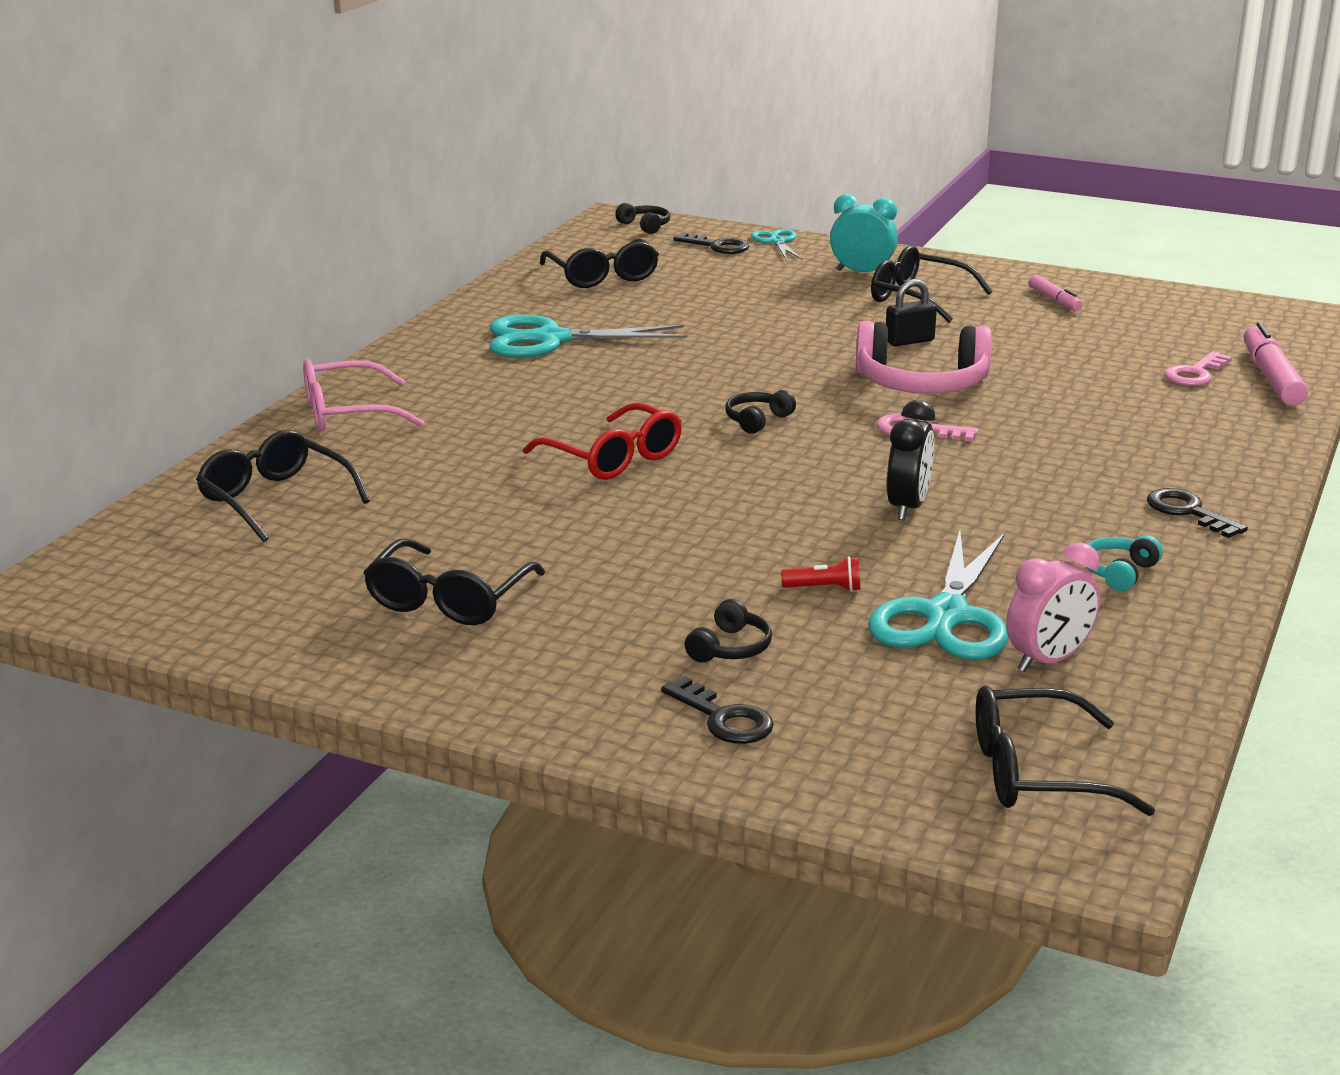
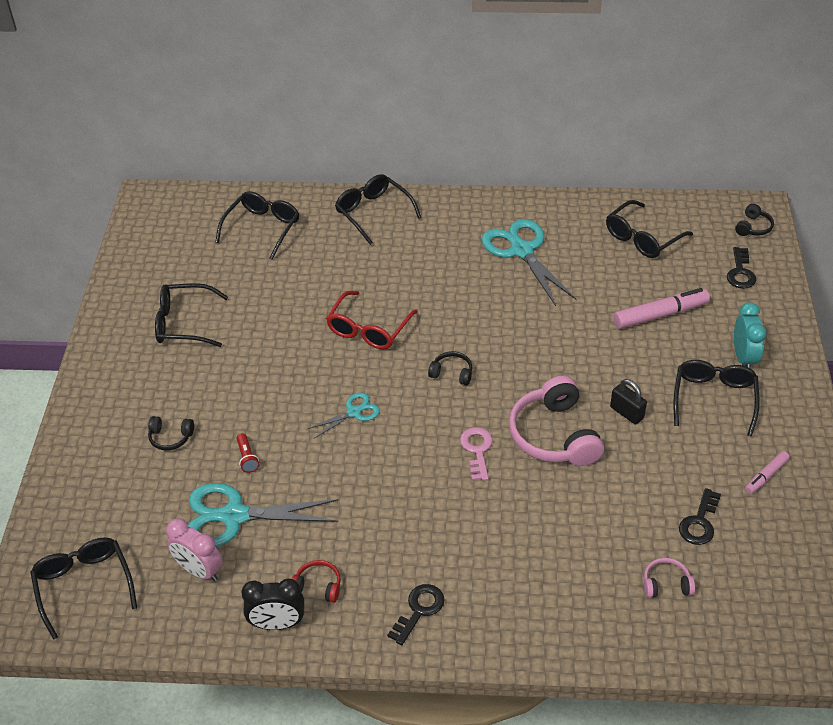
camera: 70 degrees right, 20 degrees up
(349, 413) = (373, 213): pink glasses -> black glasses
(723, 718) = (103, 454): black key -> black key (699, 522)
(777, 242) = (774, 298): turquoise scissors -> turquoise scissors (354, 412)
(907, 507) = (363, 470): black clock -> black clock (277, 624)
(1119, 572) = (317, 586): turquoise headphones -> red headphones
(1195, 374) = (666, 584): pink key -> pink headphones
(1271, 378) = (687, 633): pink marker -> pink marker (660, 314)

